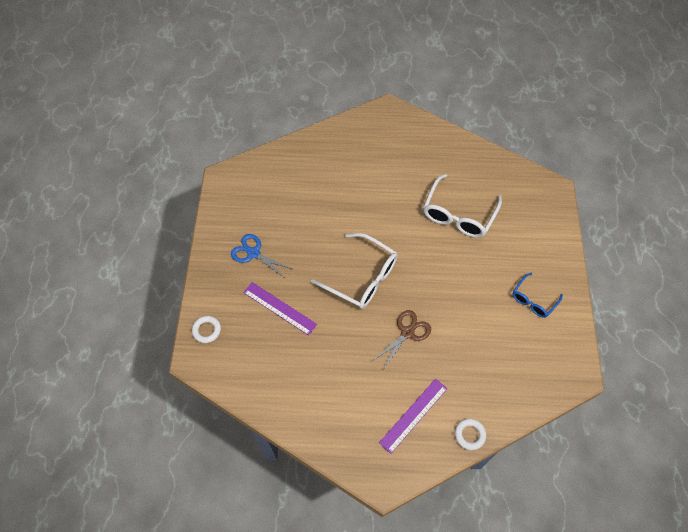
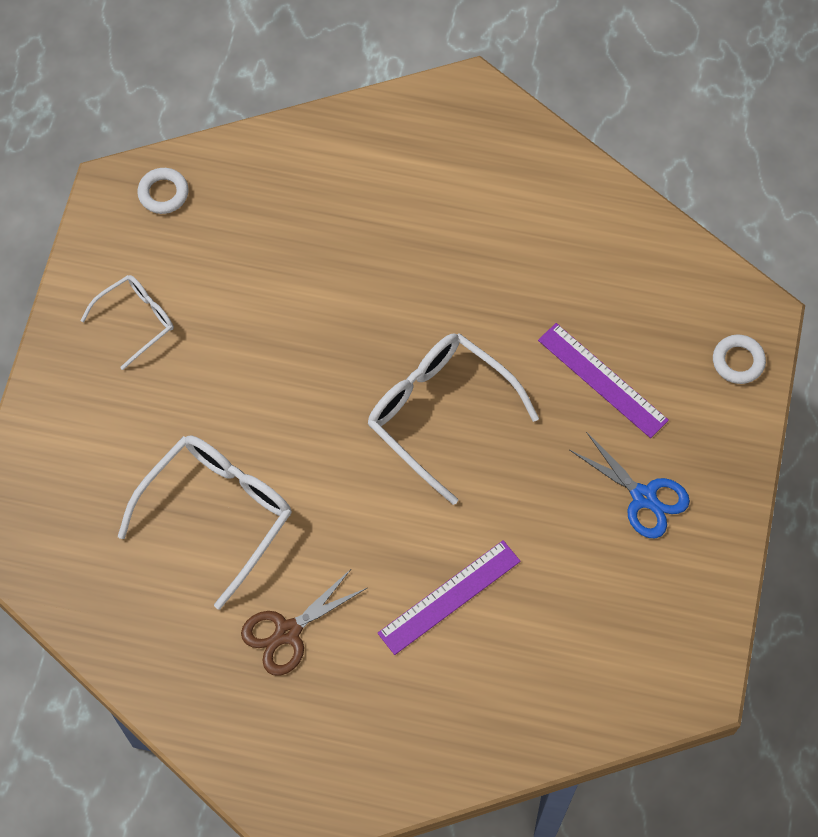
camera: 170 degrees left, 5 degrees up
(407, 332) = (379, 300): brown scissors -> brown scissors (287, 632)
(413, 415) = (402, 172): purple ruler -> purple ruler (449, 597)
(469, 435) = (321, 131): white ring -> white ring (163, 193)
(533, 300) = (136, 320): blue glasses -> white glasses

